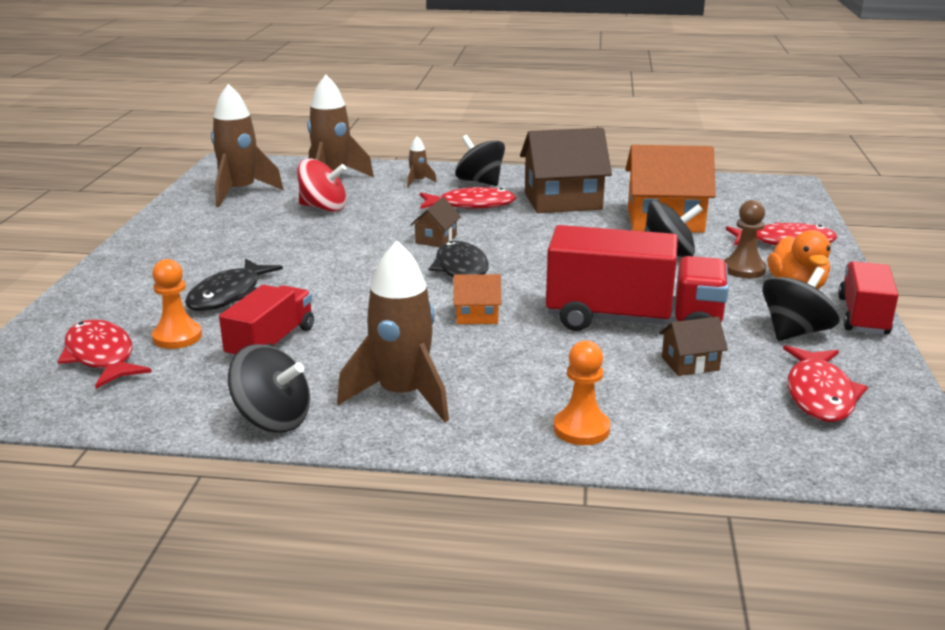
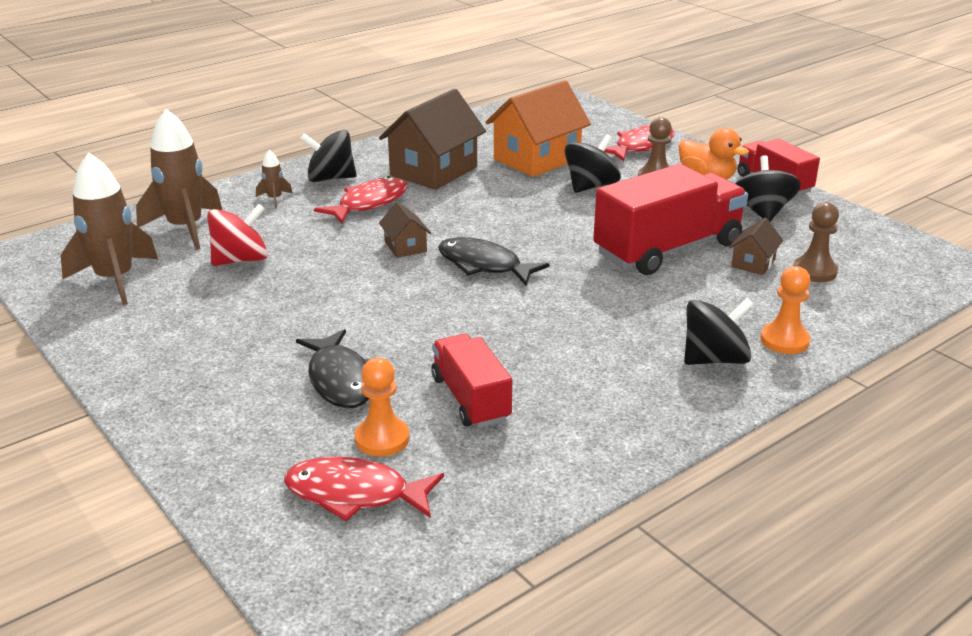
camera: 45 degrees left, 5 degrees up
(273, 419) = (604, 453): black spinning top -> black spinning top (714, 359)
(402, 395) = (645, 382): brown rocket -> none
(477, 316) = (568, 296): orange house -> none
(739, 396) = (814, 271): none -> brown pawn
(819, 394) = (845, 248): red fish -> none

